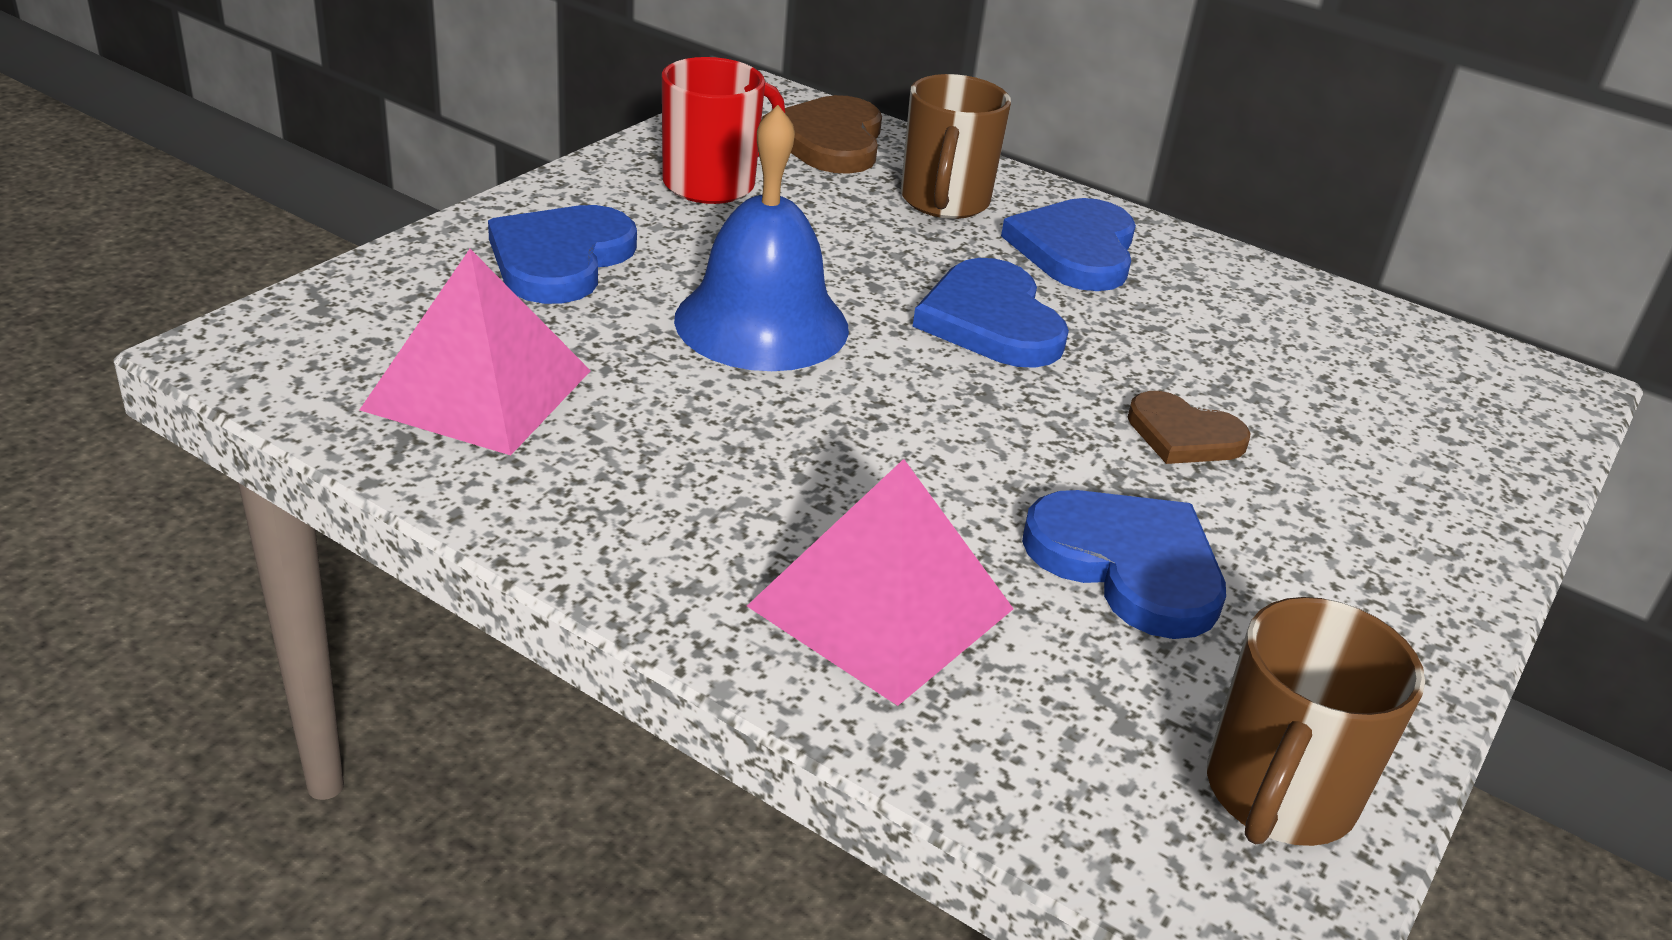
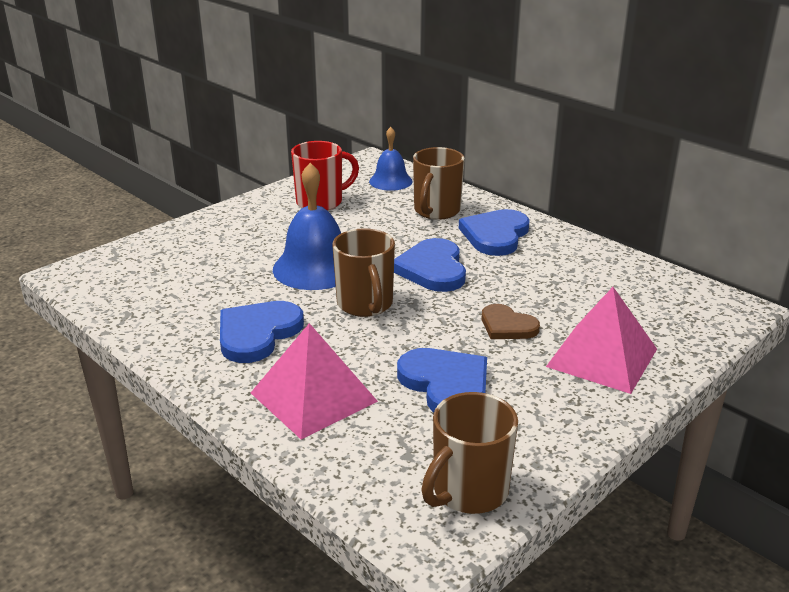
camera: 15 degrees right, 5 degrees down
(478, 390) = (169, 294): pink pyramid -> pink pyramid (602, 357)
(560, 259) = (232, 237): blue heart -> blue heart (257, 333)
(829, 140) = (390, 181): brown heart -> blue bell
(896, 400) = (365, 305): none -> brown mug

